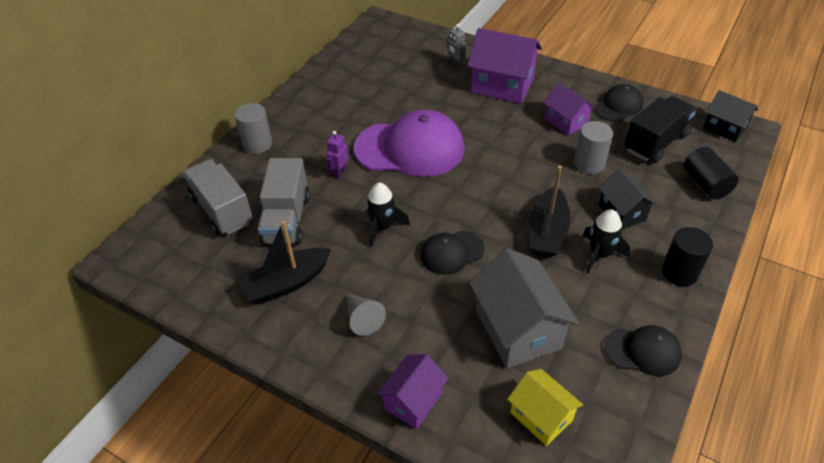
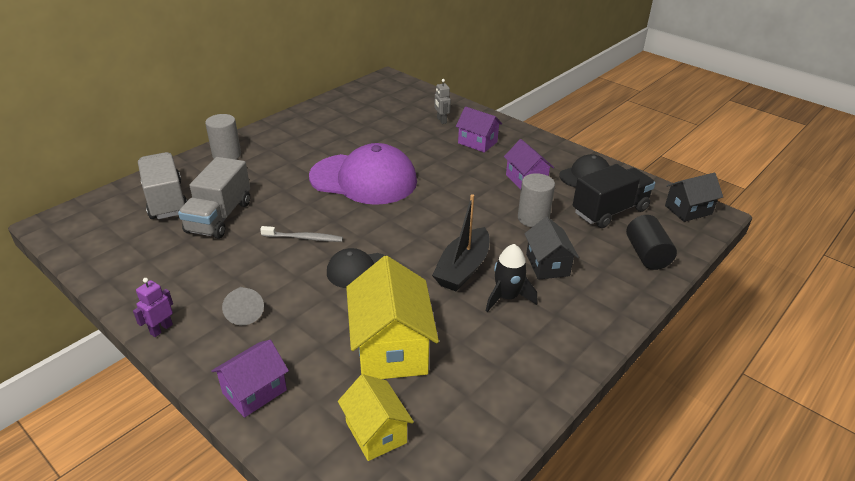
camera: 10 degrees right, 10 degrees down
(287, 283) = (190, 268): black boat -> none
(339, 172) = (288, 188): purple robot -> purple robot (161, 329)
(383, 227) = (304, 238): black rocket -> grey toothbrush
(502, 85) = (477, 142): purple house -> purple house, size x0.60
(517, 329) = (391, 348): grey house -> yellow house
(643, 351) = (512, 393): black cap -> none
(679, 272) = (584, 328): black cylinder -> none
(724, 128) = (688, 210): black house -> black house turned 75 degrees counterclockwise

